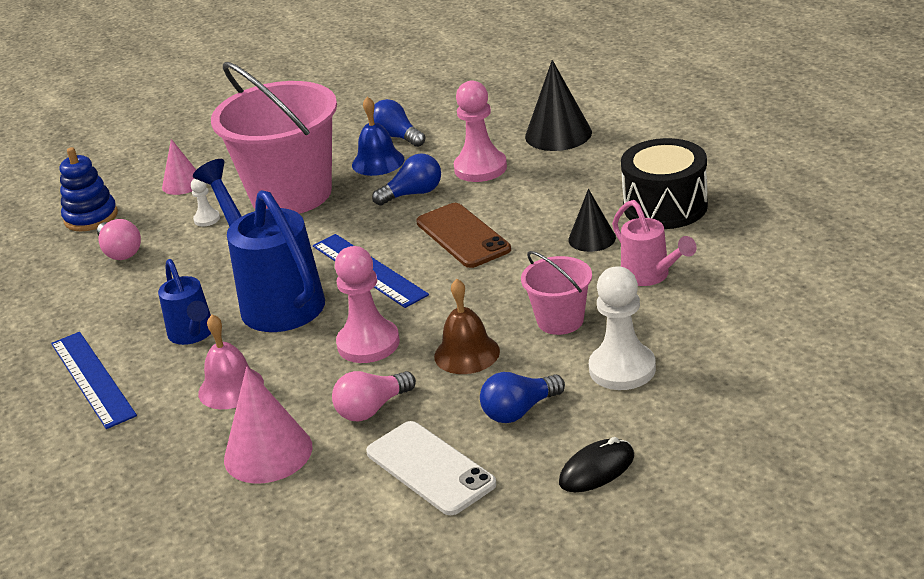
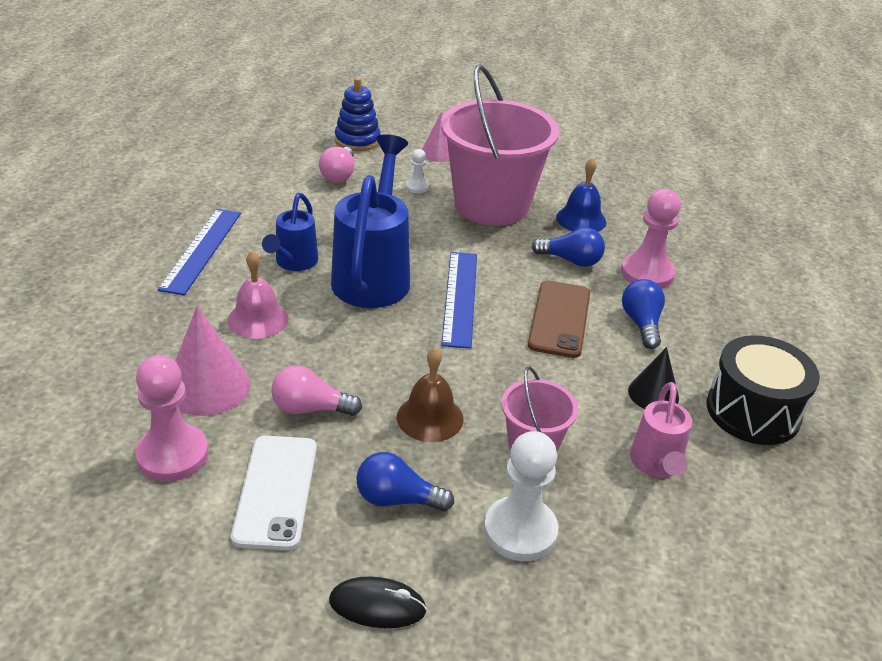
camera: 35 degrees right, 5 degrees up
(368, 343) = (380, 355): pink pawn -> pink pawn (172, 455)
(396, 137) = (620, 209): blue light bulb -> blue light bulb (641, 323)
(558, 134) = (746, 286): black cone -> none

